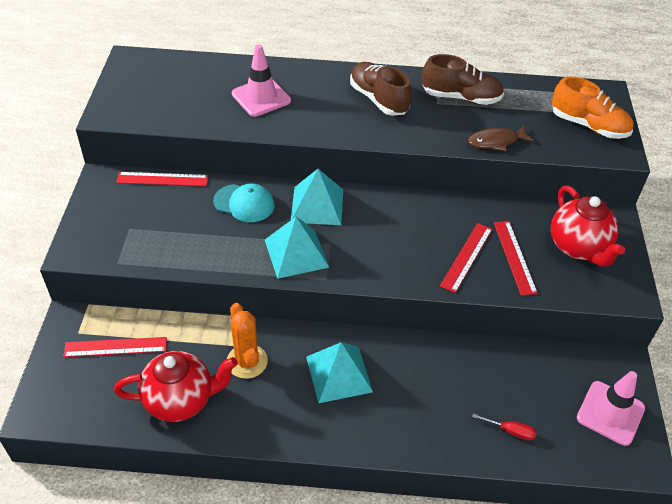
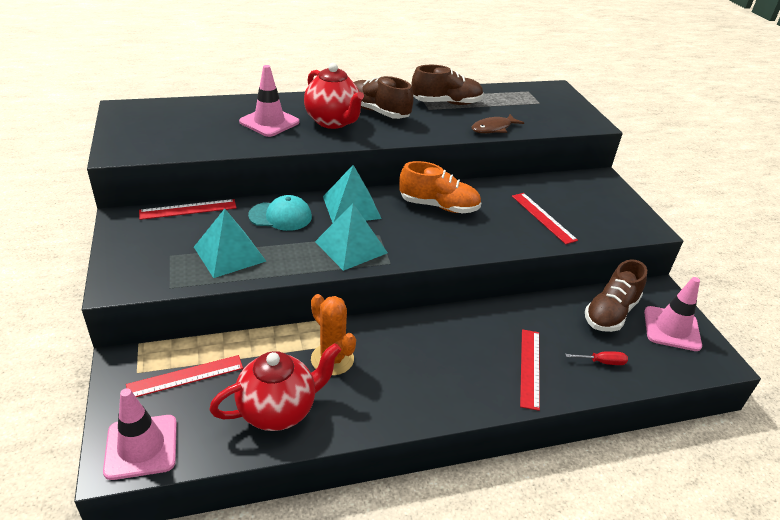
camera: 20 degrees left, 10 degrees down
(60, 404) = (141, 447): none -> pink traffic cone
(339, 374) = (427, 350): turquoise pyramid -> turquoise pyramid (229, 254)
(466, 257) = (504, 224): red ruler -> red ruler (530, 368)
(551, 378) = (610, 313): none -> brown shoe
(578, 247) = (588, 202): red teapot -> red teapot (333, 122)
(588, 126) = (558, 109): orange shoe -> orange shoe (438, 206)

